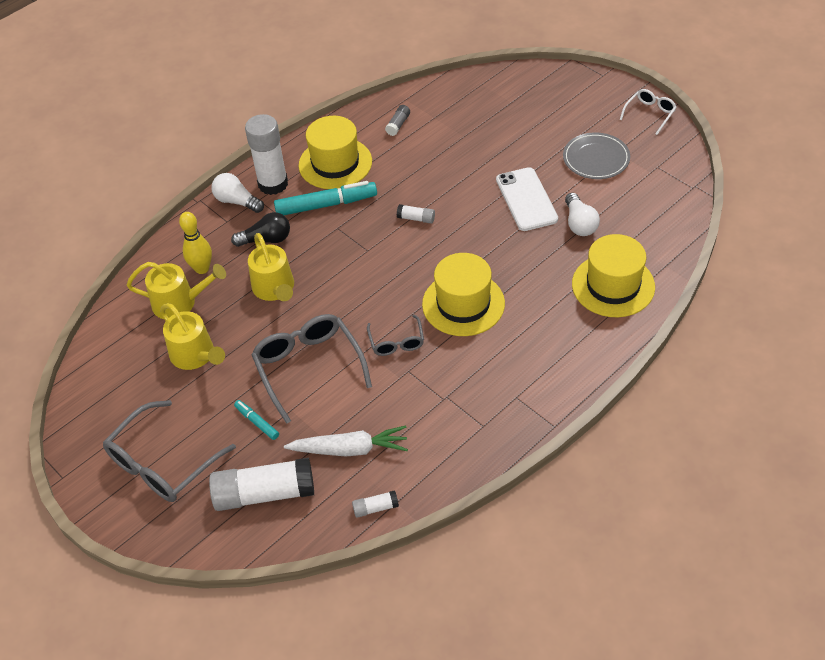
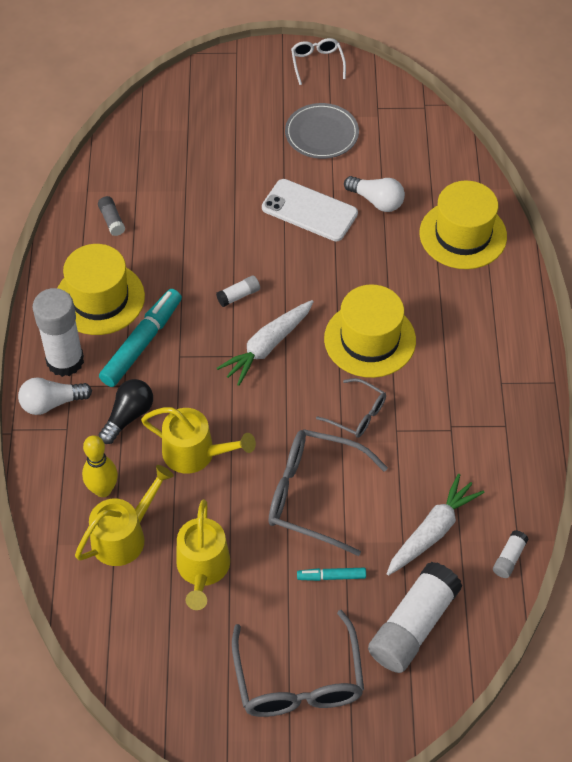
camera: 50 degrees left, 5 degrees up
(195, 355) = (202, 569): yellow watering can -> yellow watering can turned 90 degrees clockwise
(395, 260) = (267, 346): none -> white carrot

